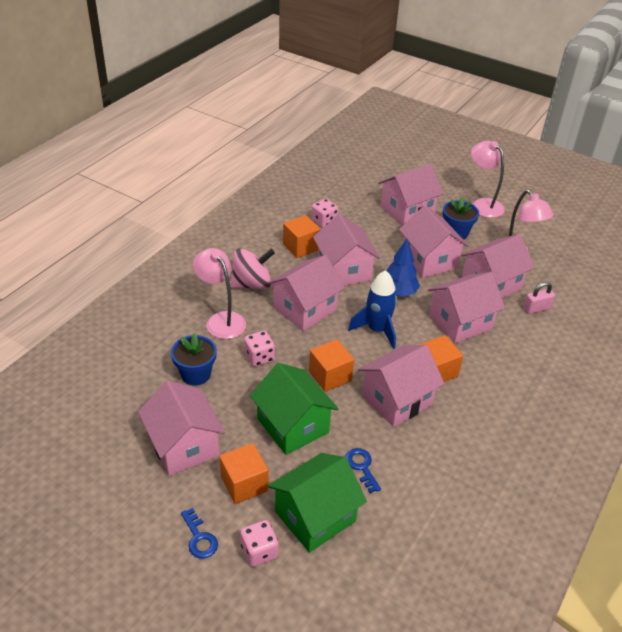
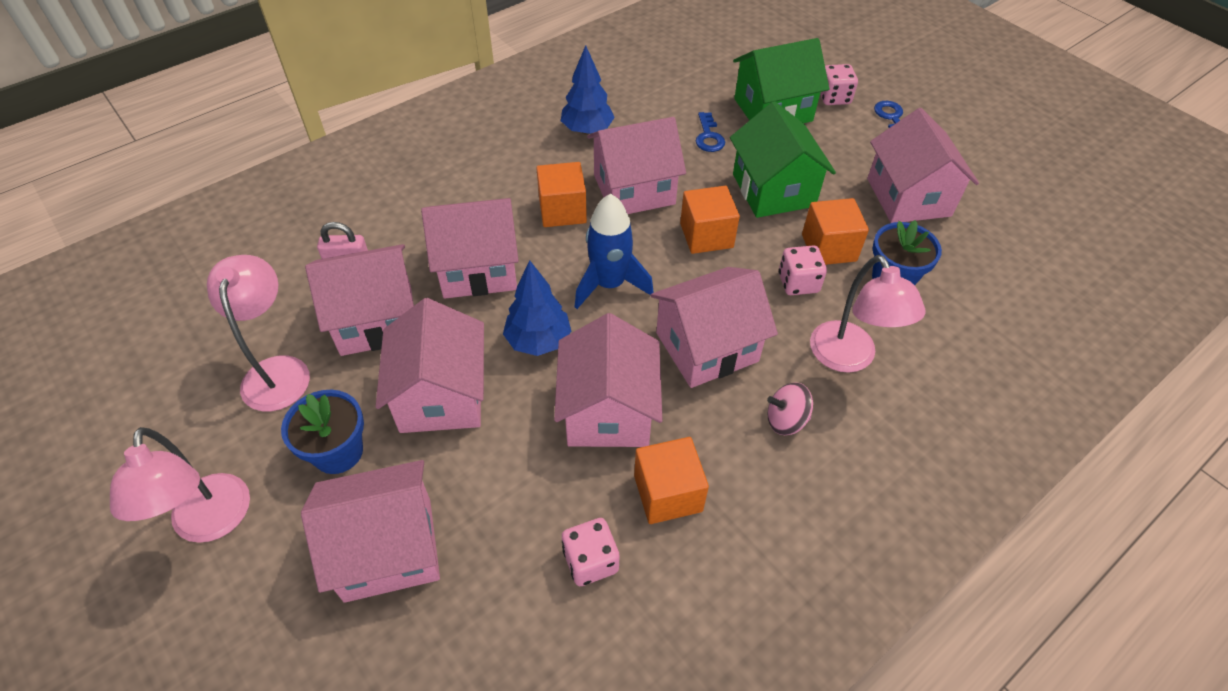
camera: 160 degrees left, 10 degrees up
(244, 484) = (841, 148): orange cube -> orange cube (828, 248)
(252, 284) = (786, 420): pink spinning top -> pink spinning top, size x0.58
(463, 447) = (587, 130): none -> blue tree

